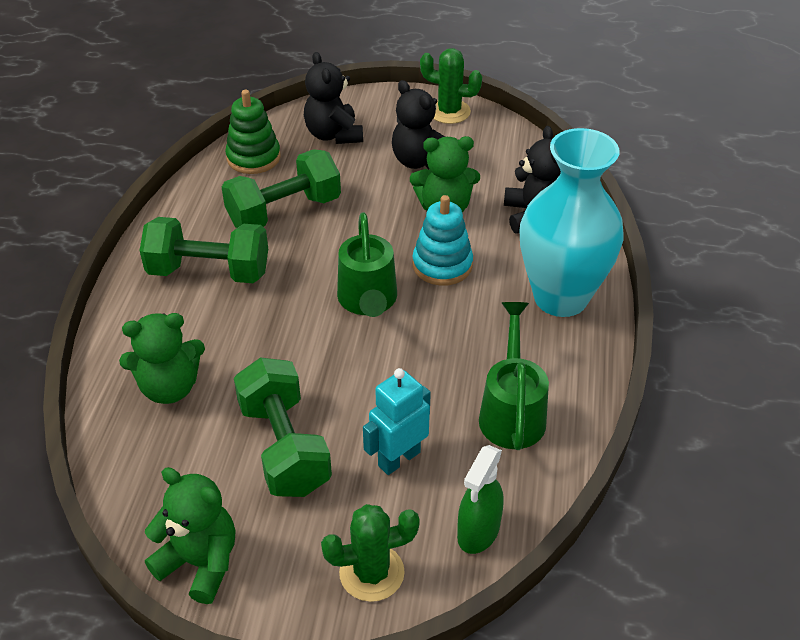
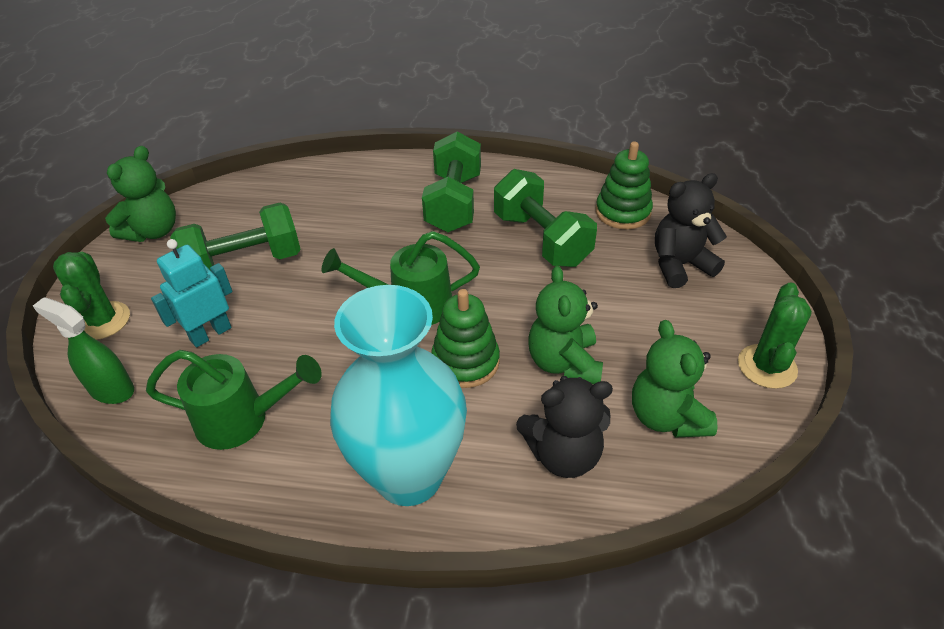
camera: 90 degrees right, 0 degrees up
(169, 387) = (322, 198): green teddy bear -> green teddy bear (666, 417)
(399, 458) = (210, 333): turquoise robot -> turquoise robot turned 90 degrees counterclockwise
(420, 161) = (651, 339): black teddy bear -> none
(442, 265) = (465, 362): turquoise stacking toy -> green stacking toy

